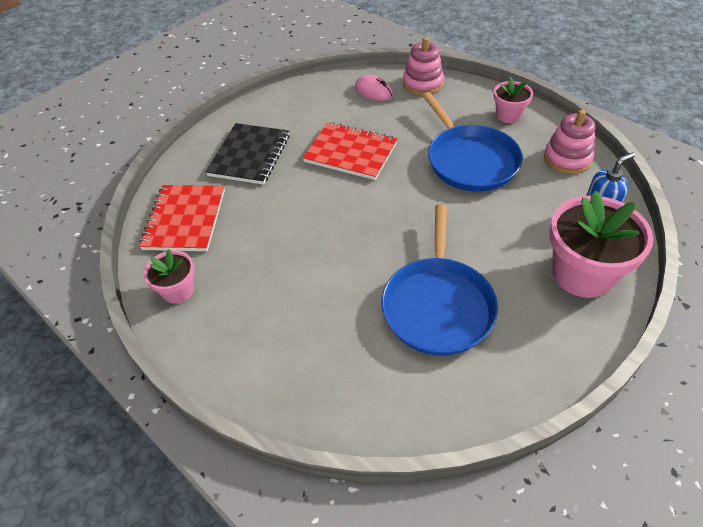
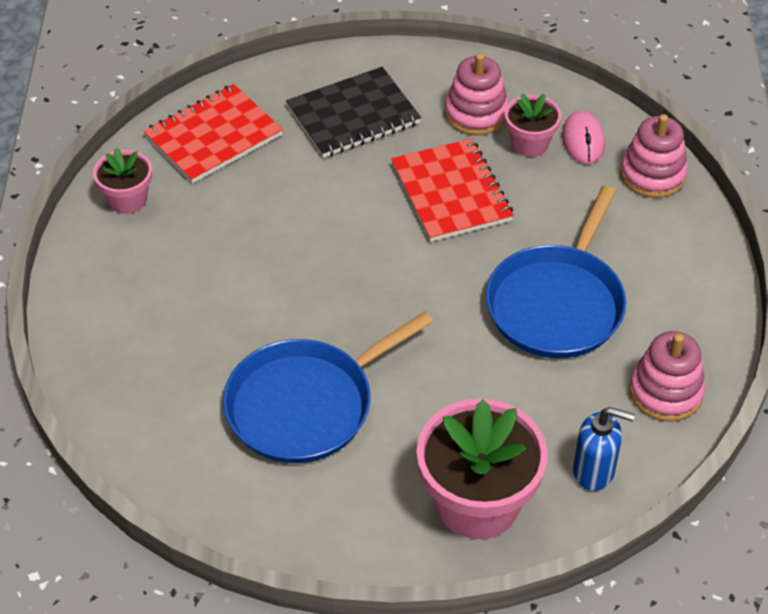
camera: 45 degrees right, 0 degrees up
(309, 113) = (476, 114): none -> pink stacking toy
(508, 115) = (687, 291): pink flower pot -> pink flower pot (530, 143)

